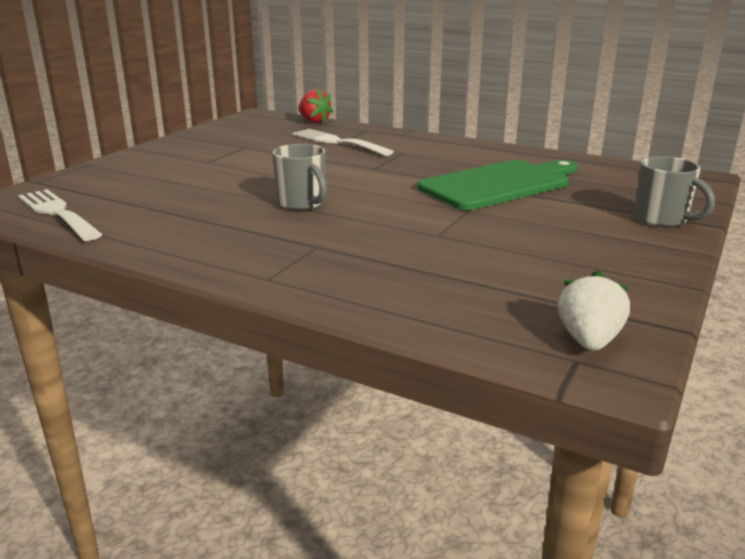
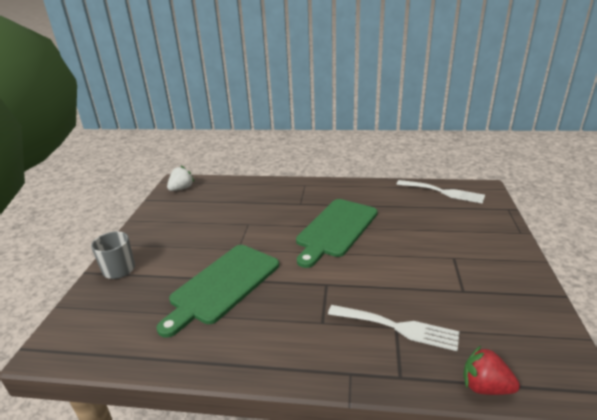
camera: 160 degrees right, 5 degrees up
(302, 203) = (336, 229): grey mug -> green cutting board
(589, 340) = (181, 189): white strawberry -> white strawberry turned 135 degrees counterclockwise

